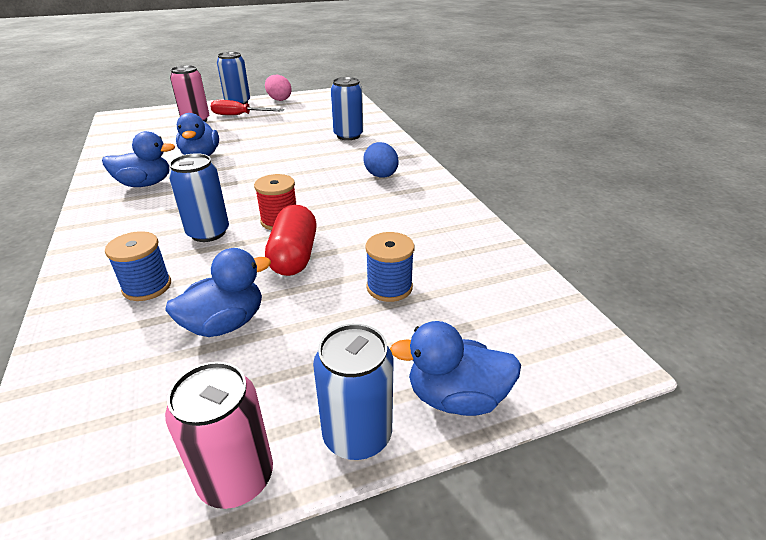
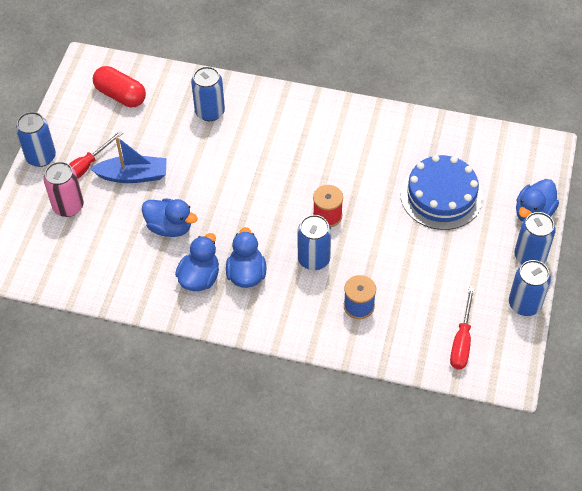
camera: 55 degrees left, 20 degrees up
(108, 418) = (461, 341): none -> red screwdriver
(225, 323) = (422, 279): blue duck -> blue duck (246, 274)
(236, 477) = (524, 304): pink can -> blue can
(248, 130) = (133, 175): none -> blue boat
(279, 99) = (62, 120): pink egg -> none
(294, 256) = (377, 225): red capsule -> red capsule (120, 95)
(381, 176) = (305, 130): blue egg -> none
(389, 287) = (441, 195): blue spool -> blue cake

